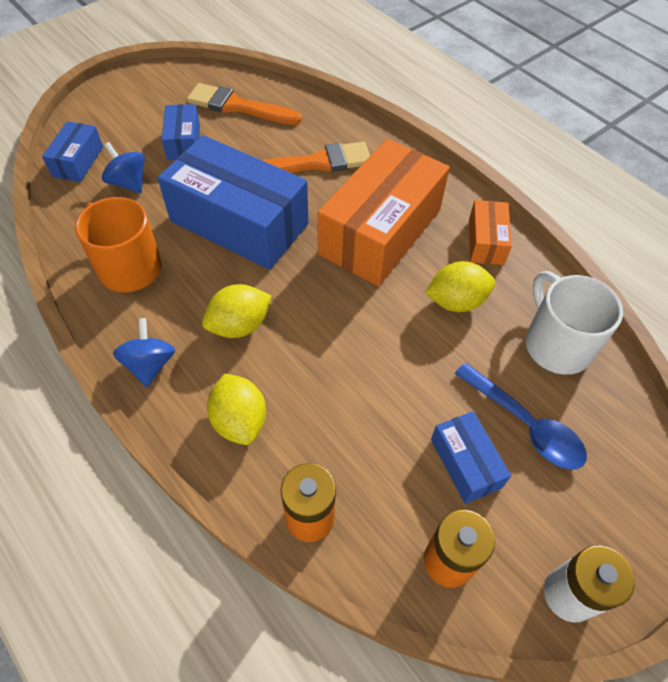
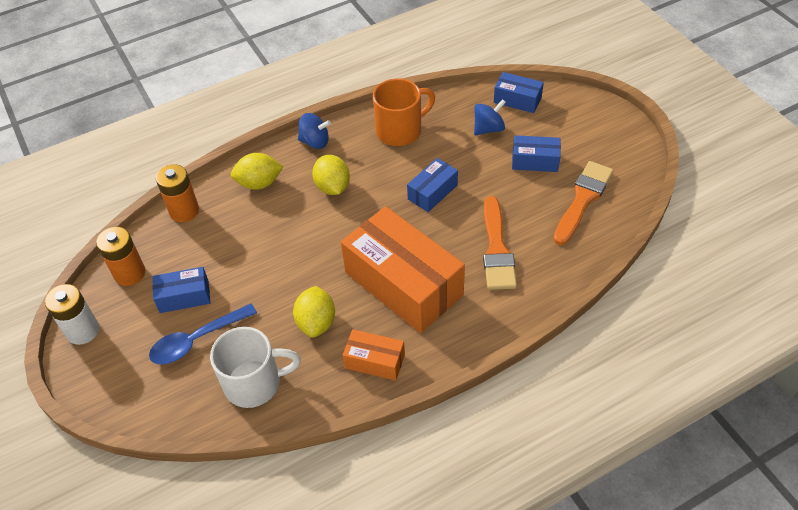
camera: 105 degrees right, 5 degrees down
(239, 222) = (432, 192): blue box -> blue box, size x0.47

